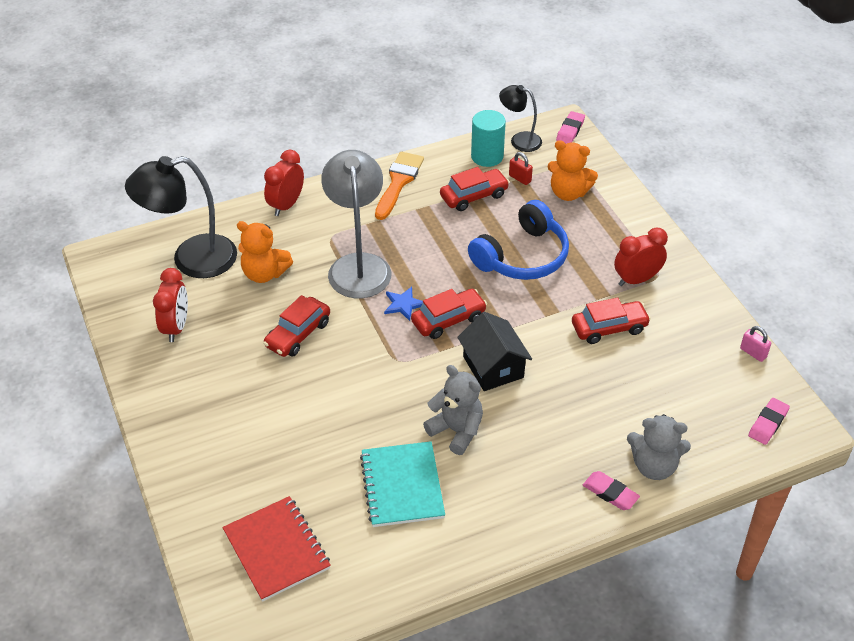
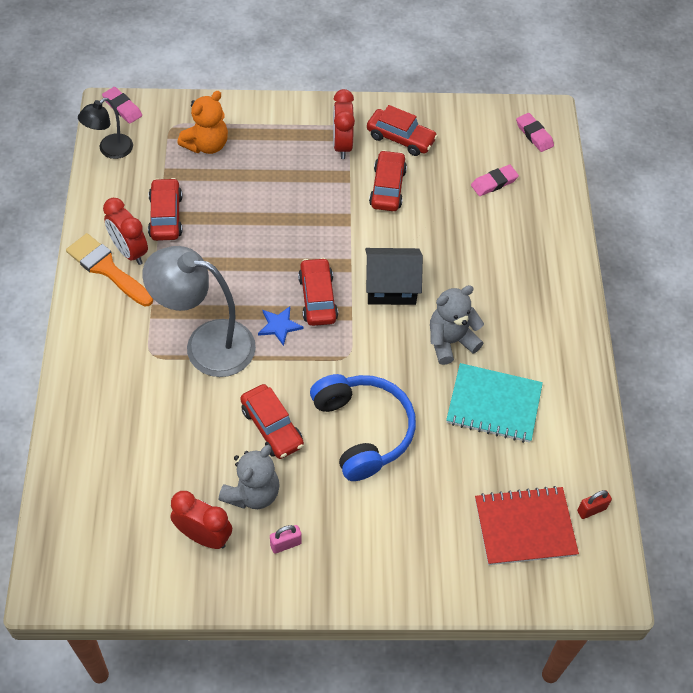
camera: 70 degrees left, 10 degrees up
(191, 260) = (109, 493): black lamp -> none
(264, 273) = (170, 430): orange teddy bear -> none
(286, 205) = (78, 378): red clock -> red clock (129, 251)
(487, 156) = (116, 184): turquoise cylinder -> none
(520, 178) = (164, 172): red padlock -> red padlock (591, 510)
(522, 256) = (268, 212): blue headphones -> blue headphones (363, 430)
(610, 493) = (560, 262): pink eraser -> pink eraser (494, 183)
(654, 466) = (545, 222): grey teddy bear -> grey teddy bear (252, 493)
(678, 318) = (401, 138): none -> red car
(753, 353) = (460, 109): pink padlock -> pink padlock (285, 544)

